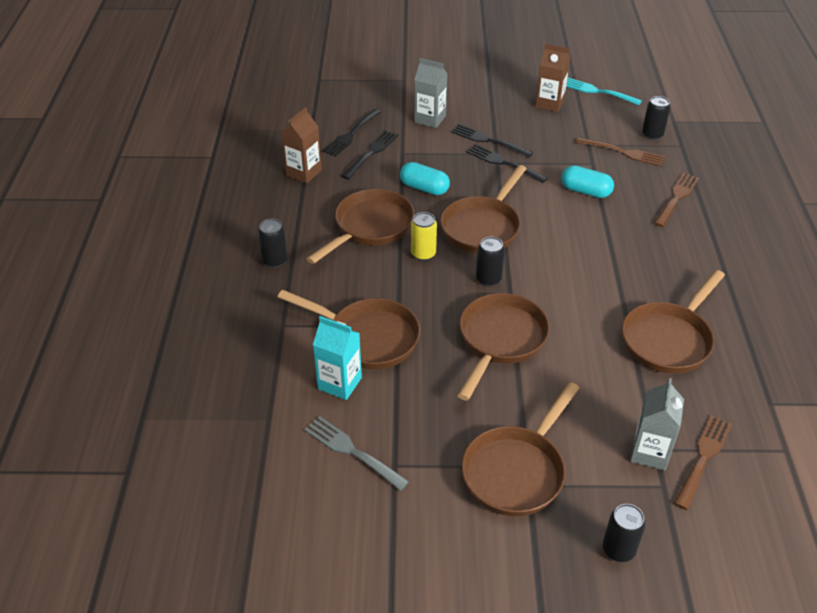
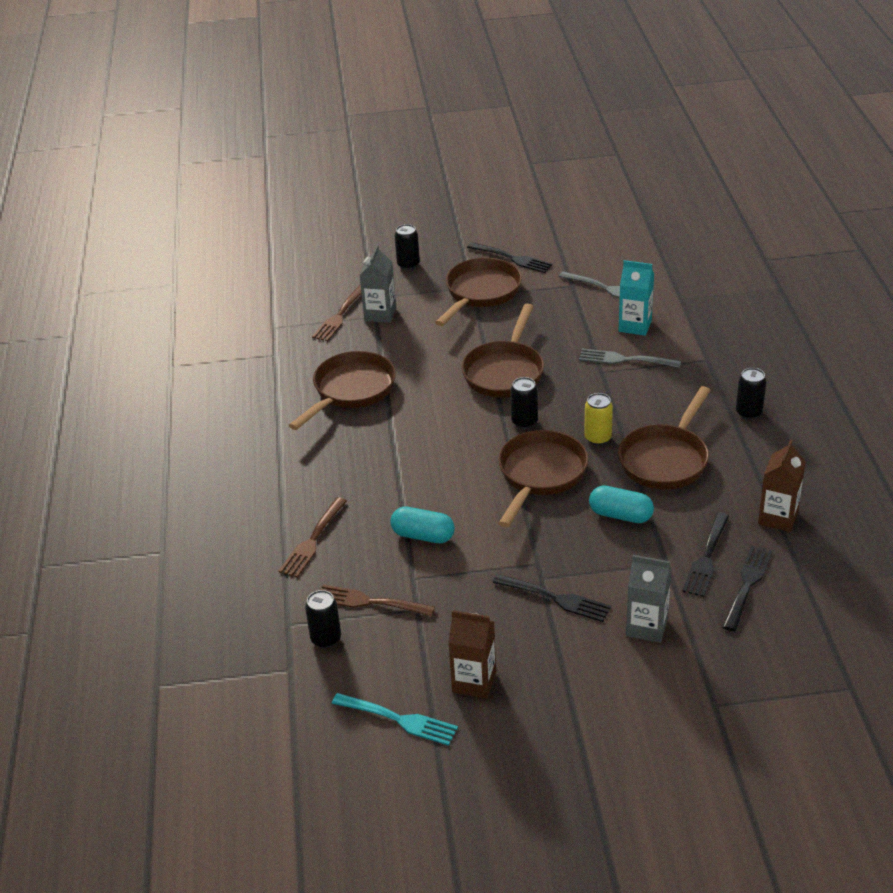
camera: 175 degrees right, 5 degrees down
(368, 338) = (625, 359): brown pan -> grey fork
(503, 163) = (529, 564): black fork -> black fork (512, 258)

